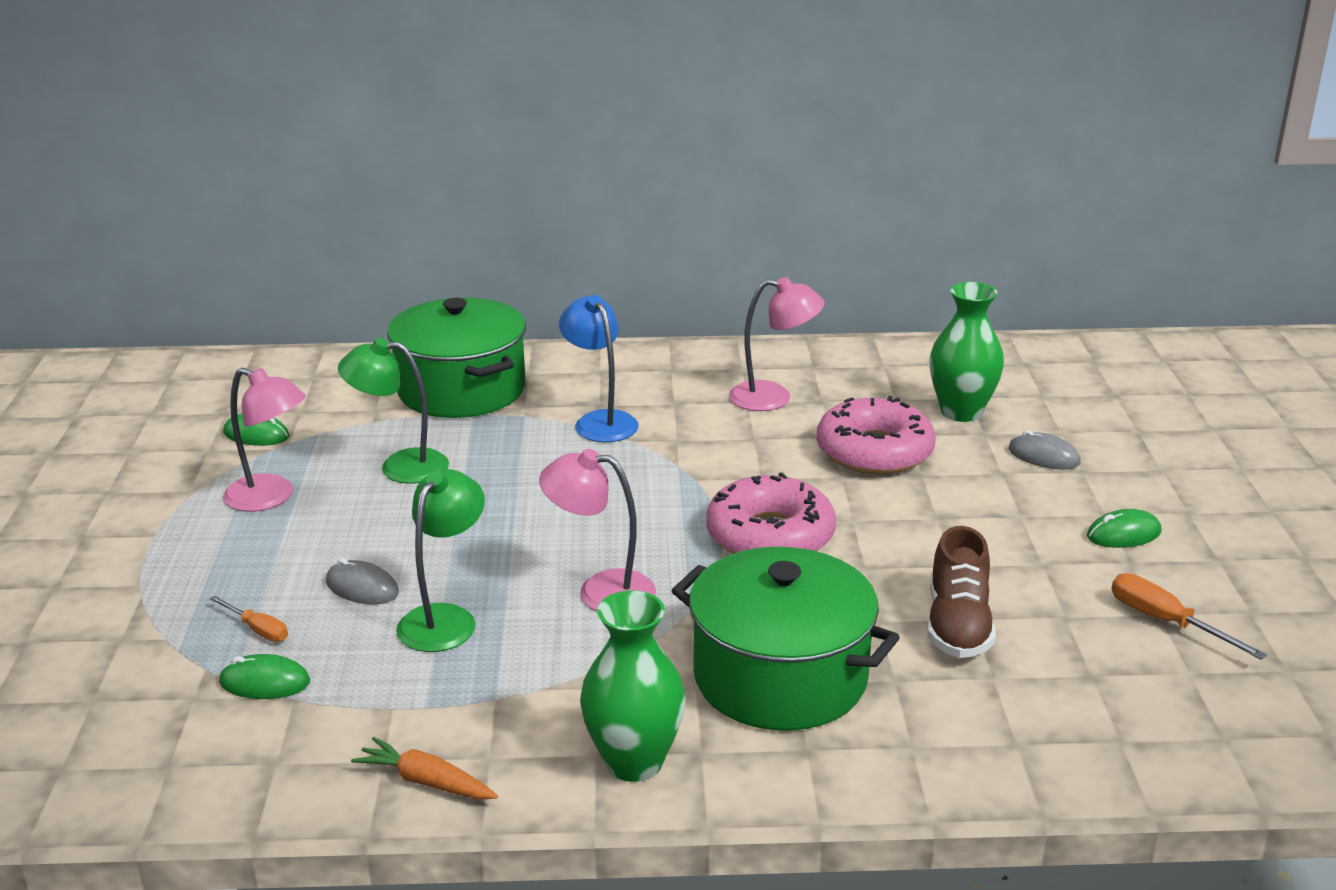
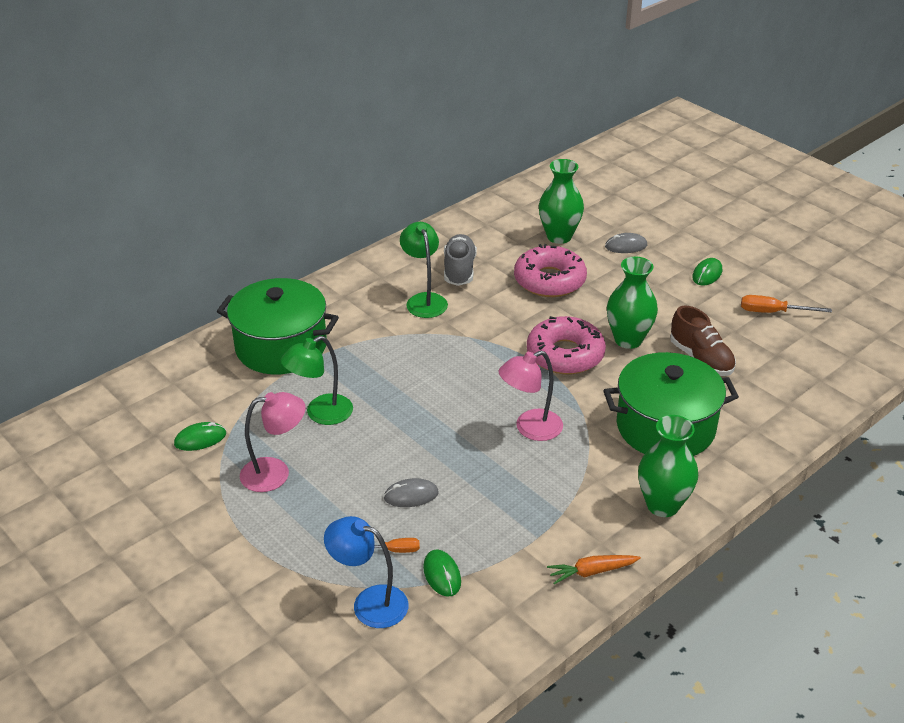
camera: 40 degrees left, 10 degrees up
(265, 682) = (442, 575): green mouse -> green mouse turned 75 degrees counterclockwise
(445, 619) = (478, 487): green lamp -> green lamp (424, 300)
(600, 421) = (389, 329): blue lamp -> blue lamp (369, 603)
(773, 398) = (459, 270): pink lamp -> grey shoe
(883, 557) = (628, 340): none -> green vase

